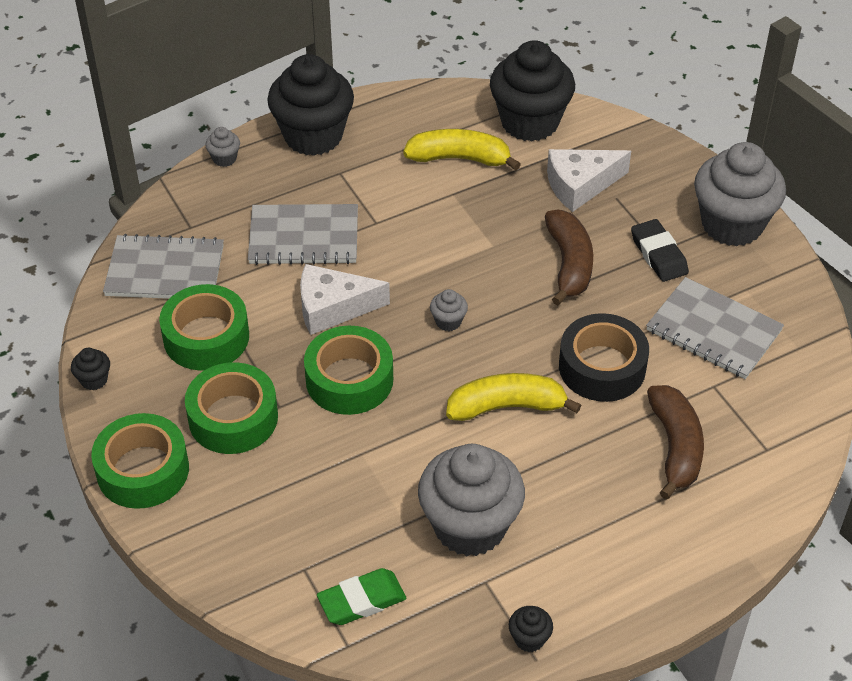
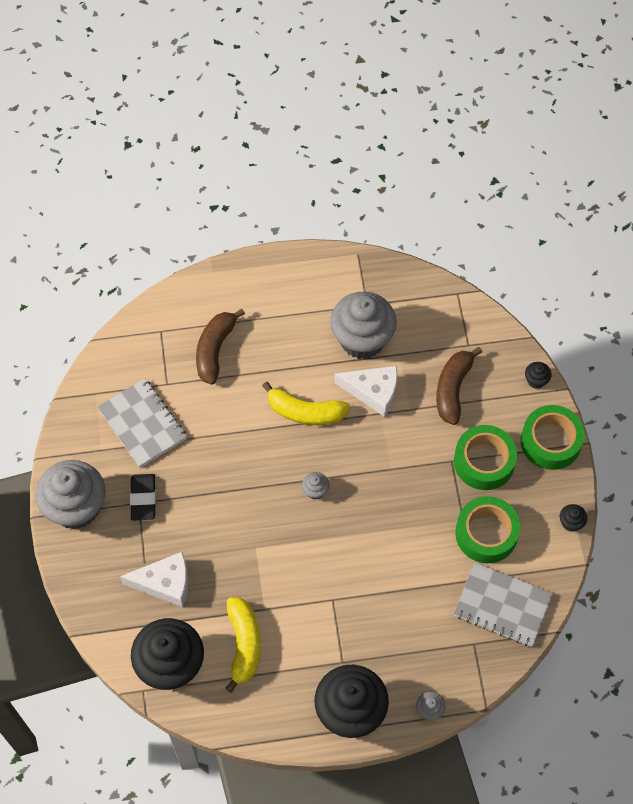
camera: 160 degrees left, 15 degrees up
(304, 237) = (391, 603): grey notebook -> none
(333, 308) = (391, 529): white cheese -> white cheese (373, 392)
(349, 380) = (399, 466): green tape -> none
(361, 600) = (441, 315): green eraser -> none
(459, 158) = (244, 644): yellow banana -> yellow banana turned 120 degrees counterclockwise
(529, 639) = (356, 265): black cupcake -> black cupcake (536, 380)
(569, 264) = (210, 512): brown banana -> brown banana (453, 389)
(602, 367) = (230, 420): black tape -> none

